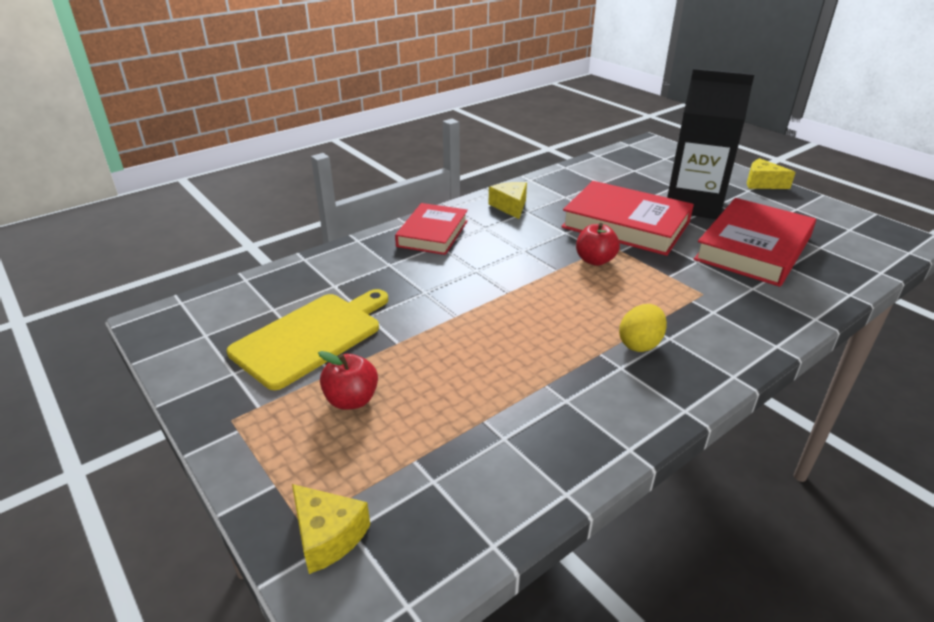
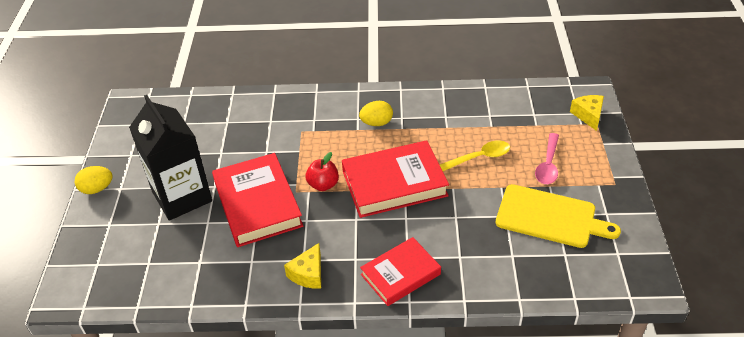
camera: 140 degrees left, 10 degrees up
(311, 337) = (550, 217): yellow cutting board -> yellow cutting board turned 150 degrees counterclockwise
(351, 400) = (548, 165): red apple -> pink spoon
(457, 365) = (480, 157): none -> yellow spoon
(753, 248) = (220, 142): red book -> red book (394, 183)
(762, 183) = (97, 189): yellow cheese -> yellow egg

